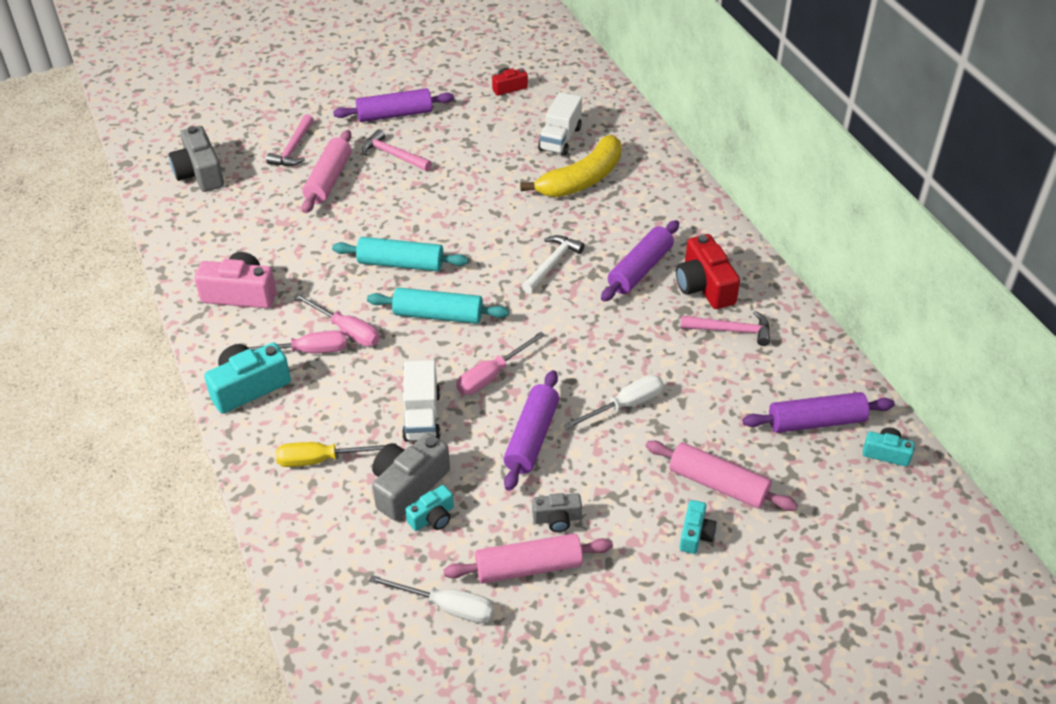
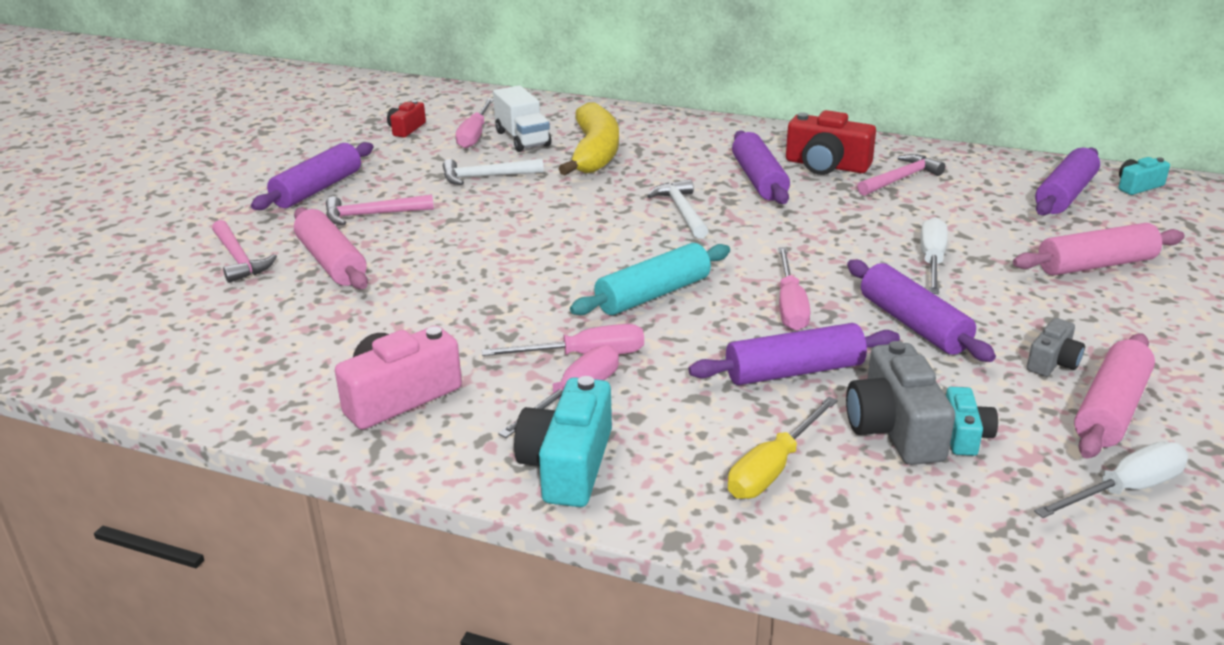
camera: 45 degrees left, 15 degrees down
(200, 173) = (142, 331): grey camera -> none
(401, 263) = (539, 280): turquoise rolling pin -> none
(422, 416) = (794, 371): white truck -> purple rolling pin
(491, 161) = (486, 176): none -> white hammer
(538, 118) = (474, 135): none -> pink screwdriver
(695, 534) = (1153, 303): turquoise camera -> none

